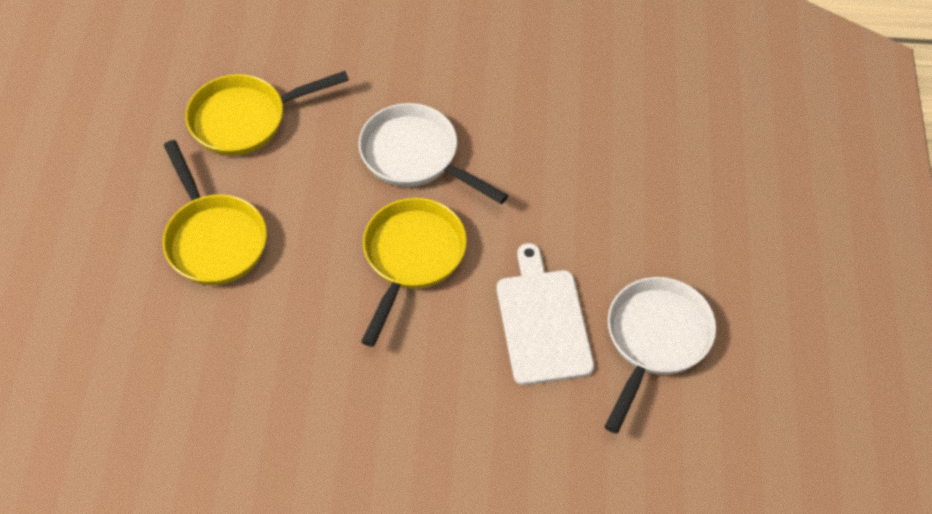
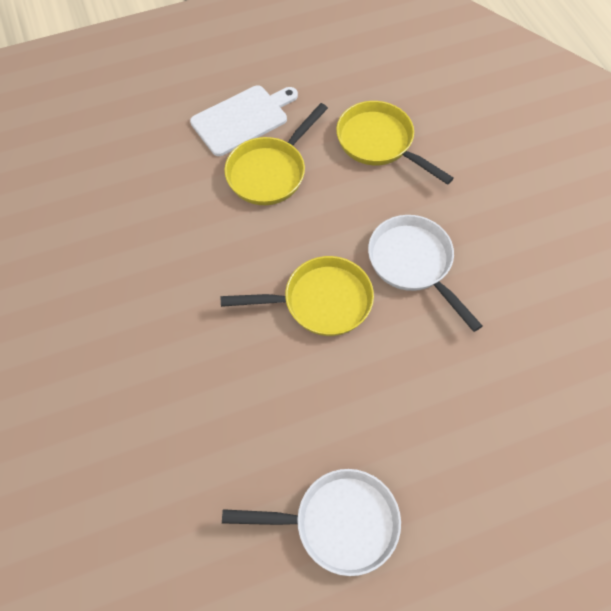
camera: 65 degrees right, 5 degrees up
(416, 157) = (413, 264): white pan -> white pan turned 45 degrees counterclockwise
(543, 322) = (311, 422): white cutting board -> white cutting board (242, 119)

